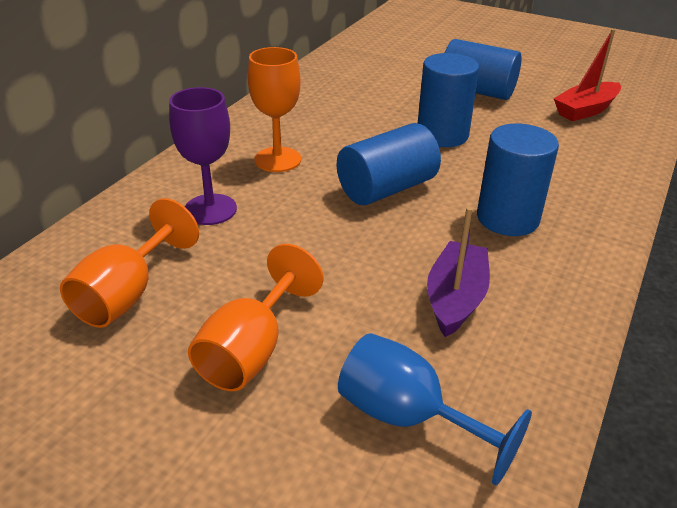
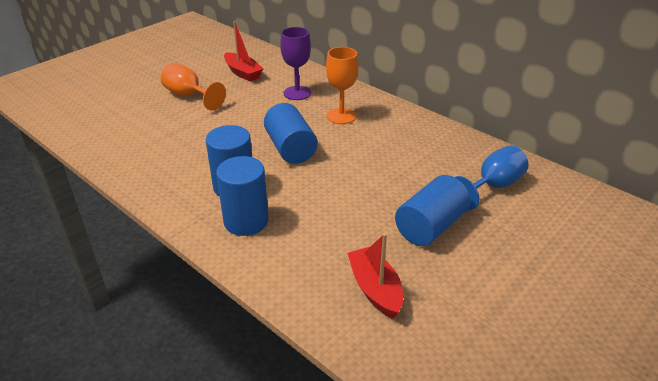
camera: 105 degrees right, 0 degrees up
(127, 294) = (243, 73): orange goblet -> red boat
(408, 417) = (126, 124): blue goblet -> blue goblet (493, 186)
(442, 135) = (352, 186): blue cylinder -> blue cylinder (246, 221)
(455, 298) = (180, 150): purple boat -> none

